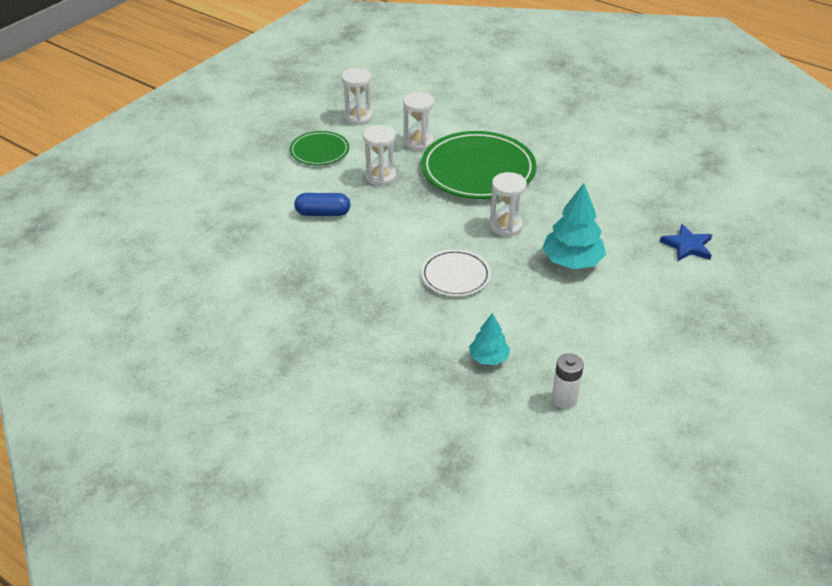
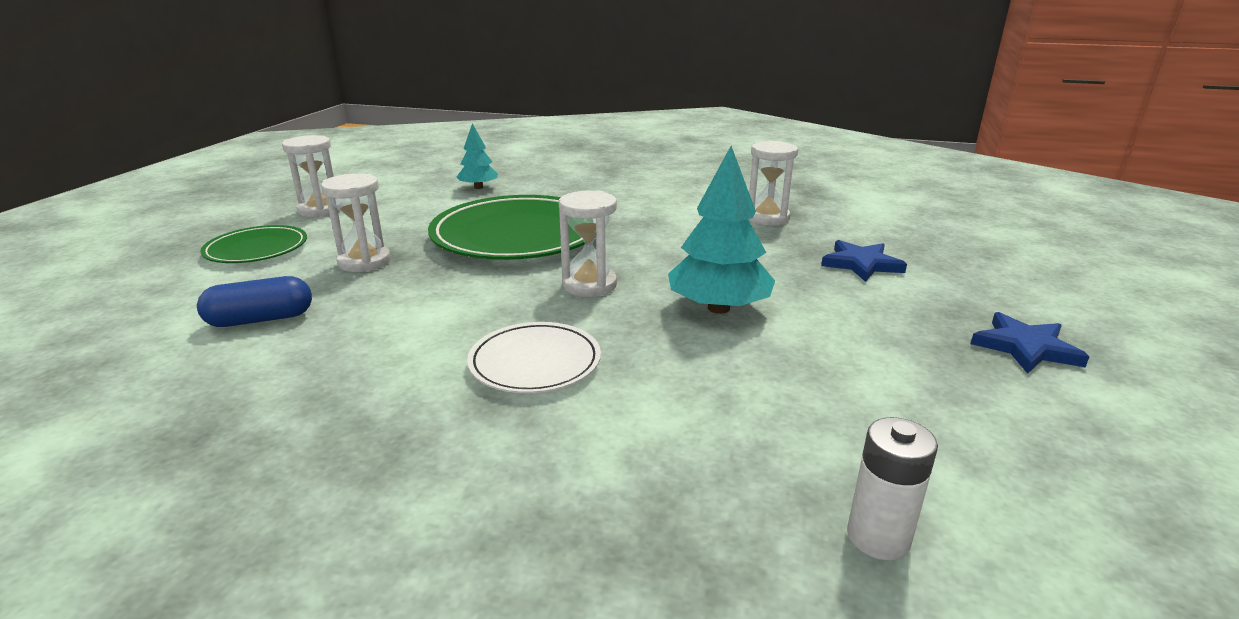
camera: 20 degrees left, 15 degrees down
(418, 142) = (418, 221): white hourglass -> white hourglass (767, 218)
(488, 358) = (667, 491): turquoise tree -> turquoise tree (478, 187)
(729, 330) = (1025, 347): none -> blue star

